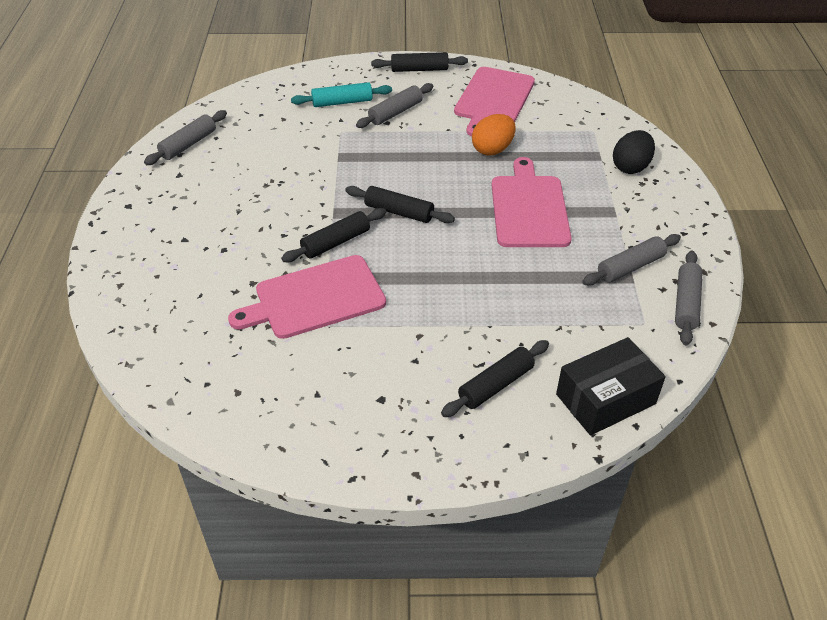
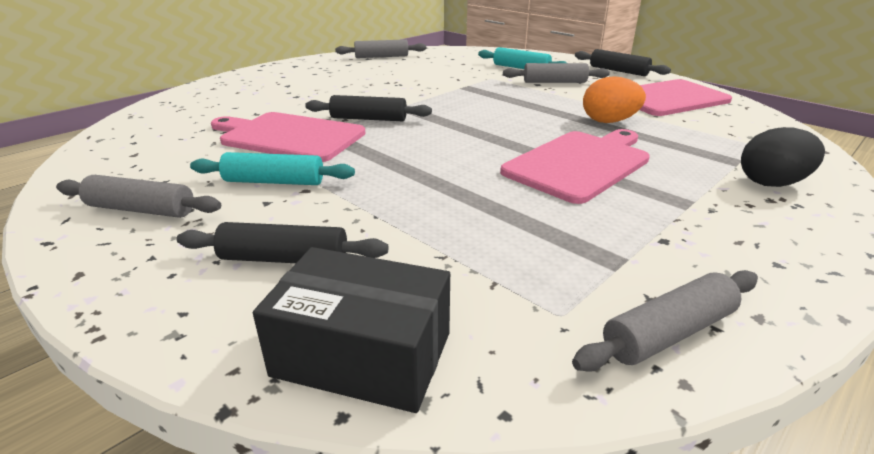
camera: 45 degrees right, 15 degrees down
(388, 343) = (274, 181): none -> turquoise rolling pin
(399, 212) = (450, 123): black rolling pin -> none
(630, 267) = (633, 255): grey rolling pin -> grey rolling pin (141, 209)

